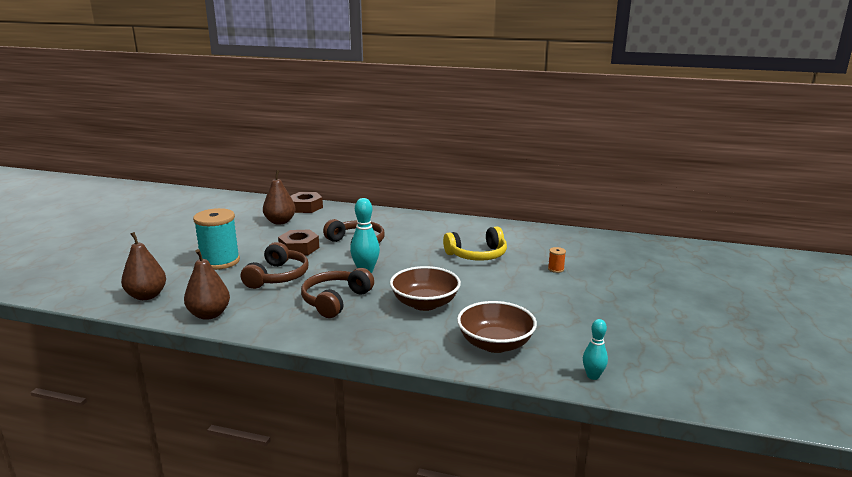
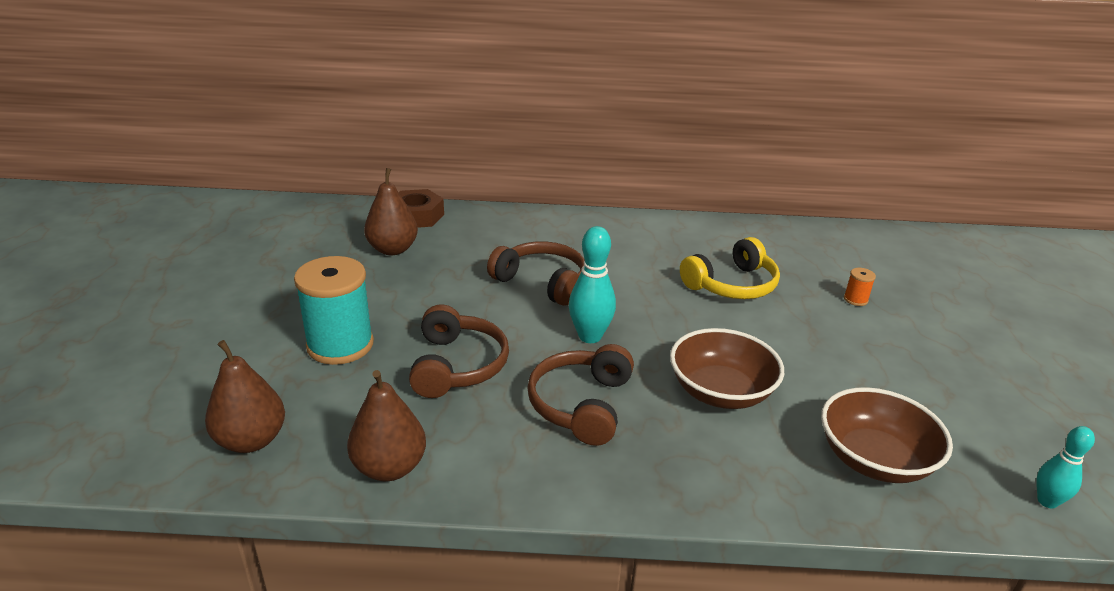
camera: 15 degrees left, 10 degrees up
(299, 248) = (456, 301): brown nut -> none

